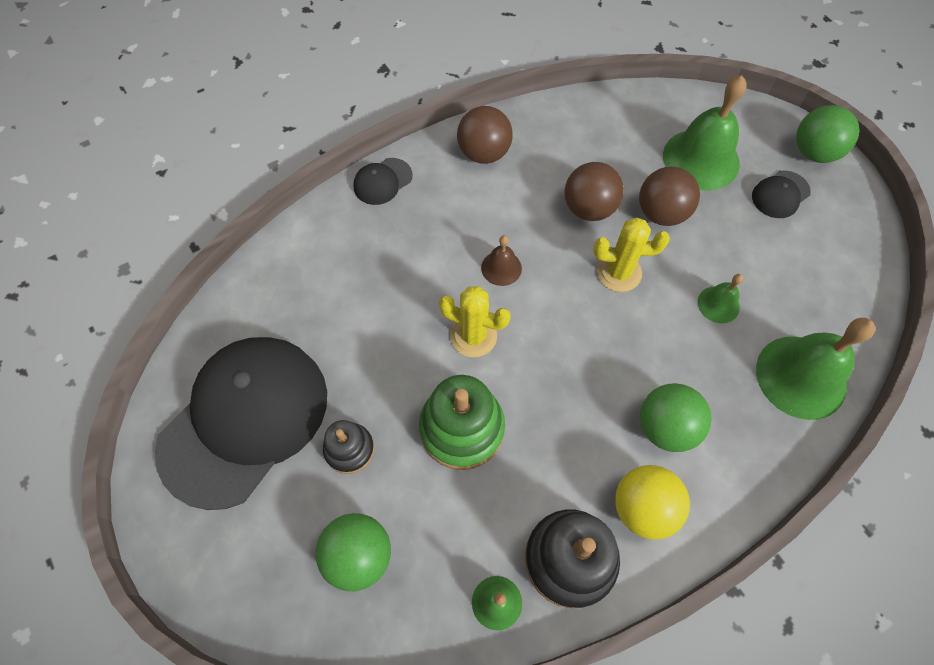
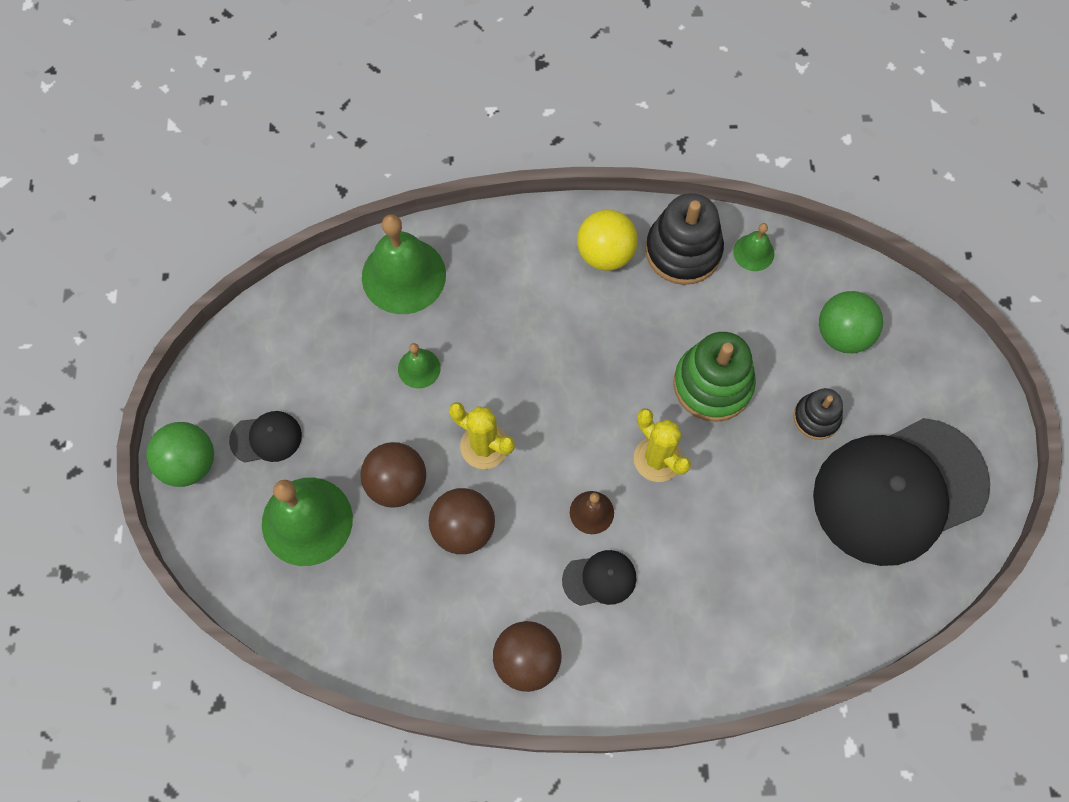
camera: 150 degrees left, 5 degrees up
(382, 181) = (657, 685): black cap -> black cap (599, 579)
(665, 427) = (545, 297): green ball -> none

